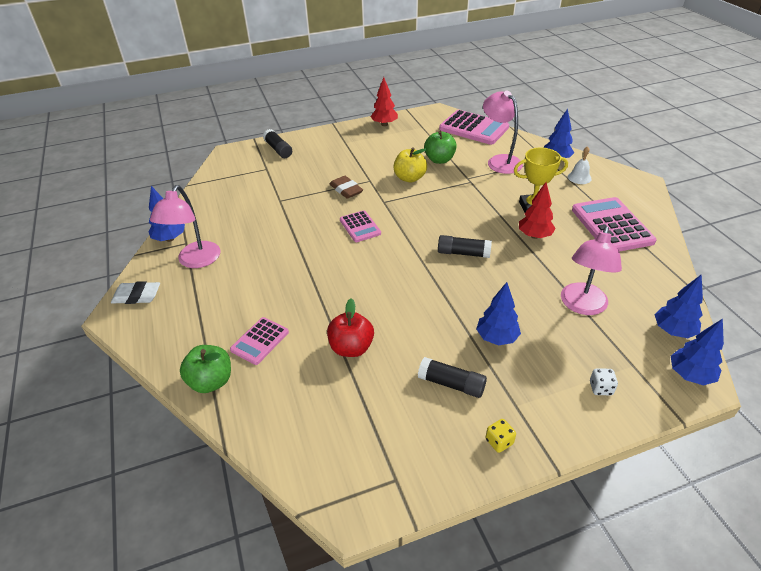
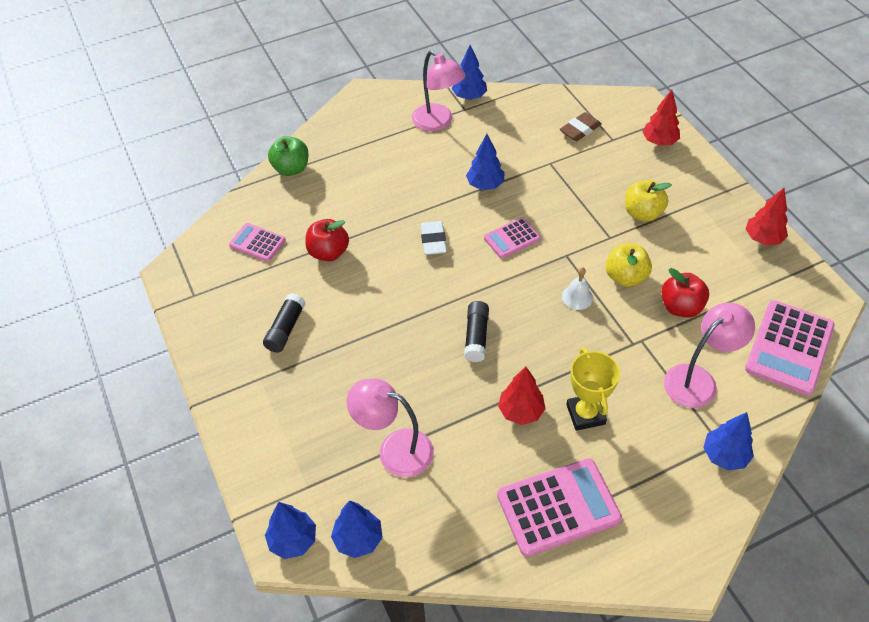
camera: 85 degrees right, 10 degrees up
(137, 296) = (387, 98): white eraser -> white eraser (433, 241)
(195, 261) = (438, 123): pink lamp -> pink lamp turned 135 degrees counterclockwise
(260, 341) = (335, 189): pink calculator -> pink calculator (257, 243)
(278, 149) = (659, 142): black glue stick -> red tree
(346, 190) = (584, 217): brown eraser -> brown eraser (580, 130)
(349, 164) = (642, 213): none -> yellow apple
(439, 160) = (680, 307): green apple -> red apple
(496, 338) = (343, 365): blue tree -> blue tree (485, 185)
(499, 441) = (223, 364): yellow dice -> none
(579, 177) = (677, 482): white bell -> white bell (577, 297)
(600, 388) = (278, 451): white dice -> none

